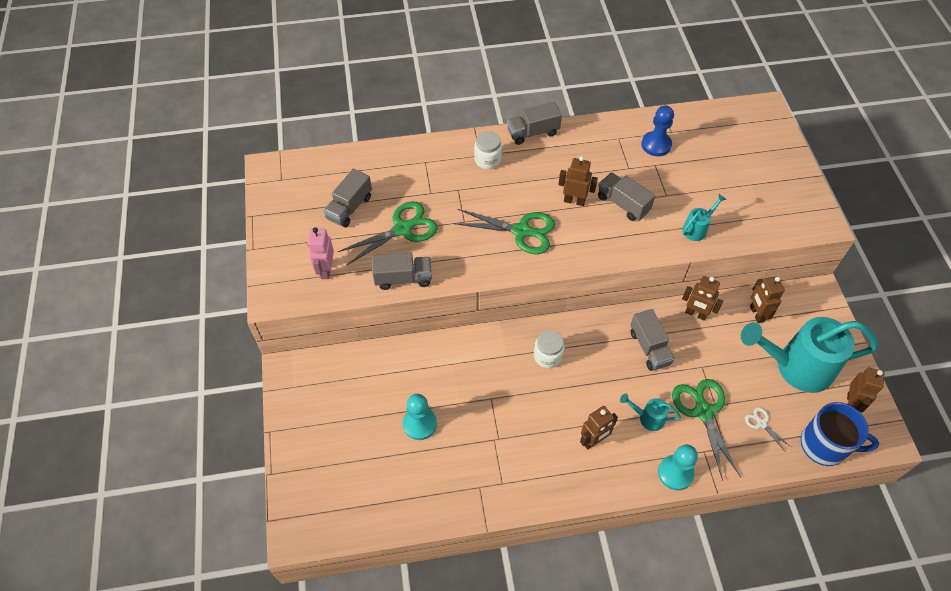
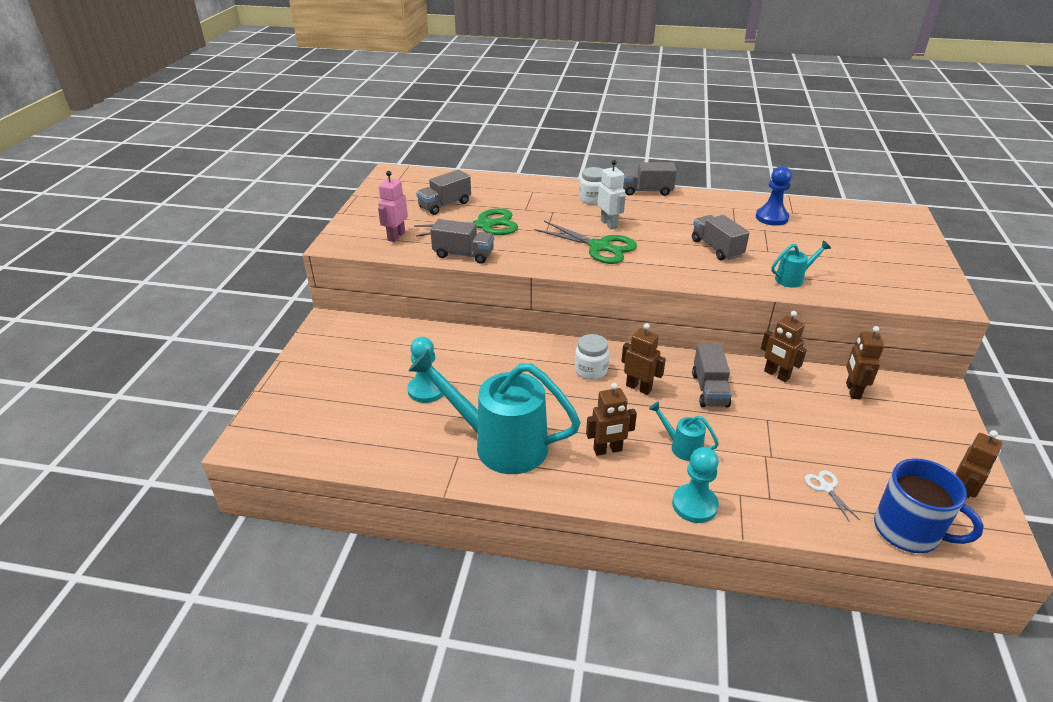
camera: 20 degrees right, 20 degrees down
(517, 194) = (609, 224): none -> white robot
(574, 201) = (665, 237): brown robot -> brown robot (639, 388)
(703, 412) = (753, 458): green scissors -> none
(796, 367) = (890, 447): turquoise watering can -> turquoise watering can (500, 444)

